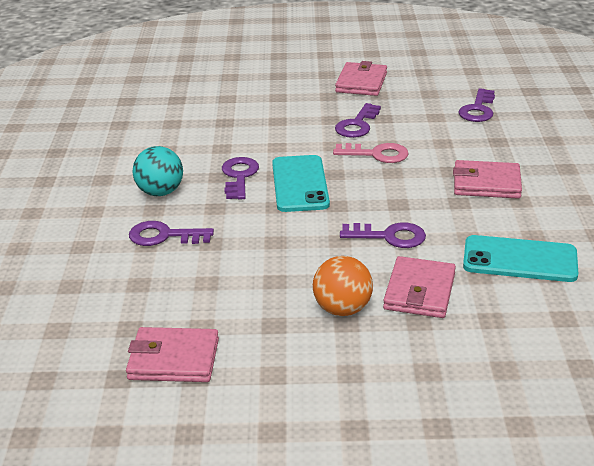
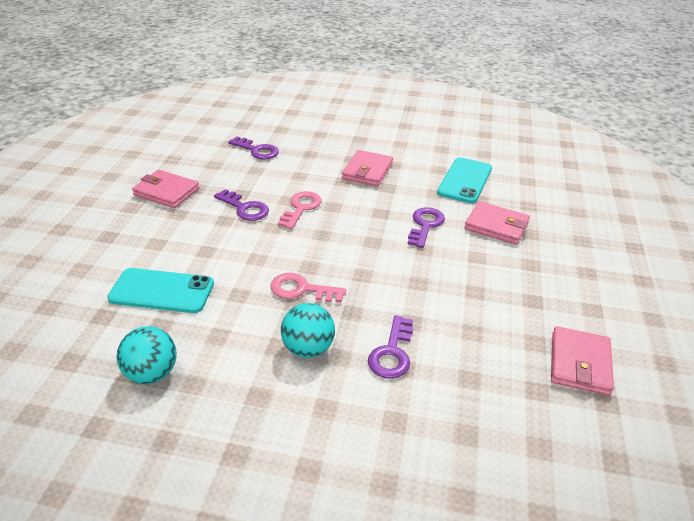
camera: 80 degrees left, 5 degrees up
(119, 132) = (152, 373): none -> turquoise ball
(239, 176) = (302, 290): purple key -> pink key
(300, 184) = (331, 255): turquoise phone -> turquoise phone (162, 291)
(342, 309) = (515, 263): orange ball -> none

